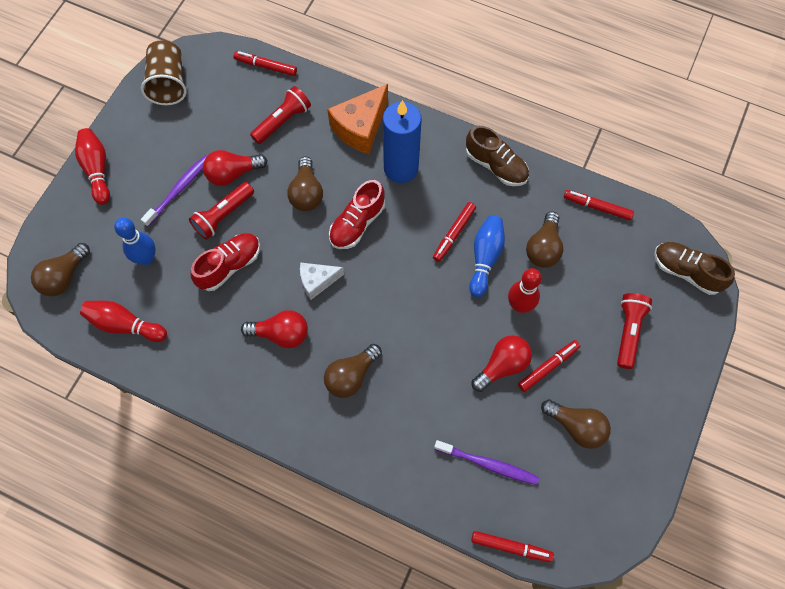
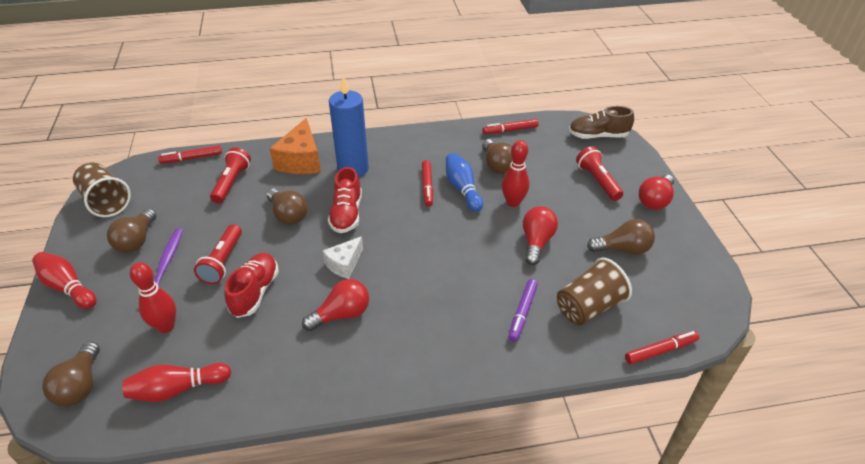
camera: 35 degrees left, 25 degrees down
(146, 258) = (166, 326): blue bowling pin -> red bowling pin
(233, 173) = (211, 231): red light bulb -> red light bulb (655, 200)
(351, 376) = (428, 310): brown light bulb -> brown light bulb (137, 241)
(426, 431) = (522, 313): none -> purple marker
(488, 464) = (588, 307): purple toothbrush -> brown cup
(496, 166) = (422, 139): brown shoe -> none
(548, 367) = (568, 226): red marker -> none

